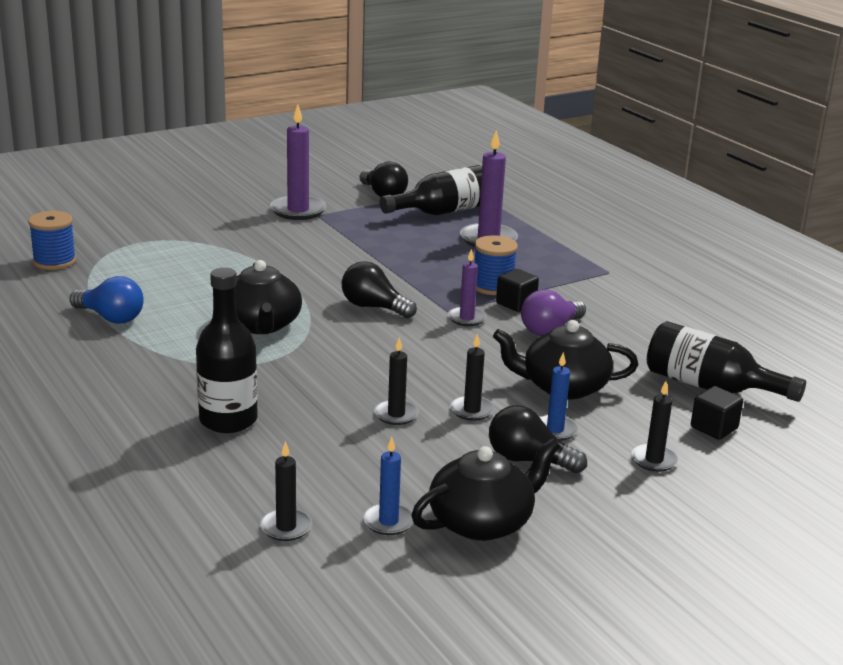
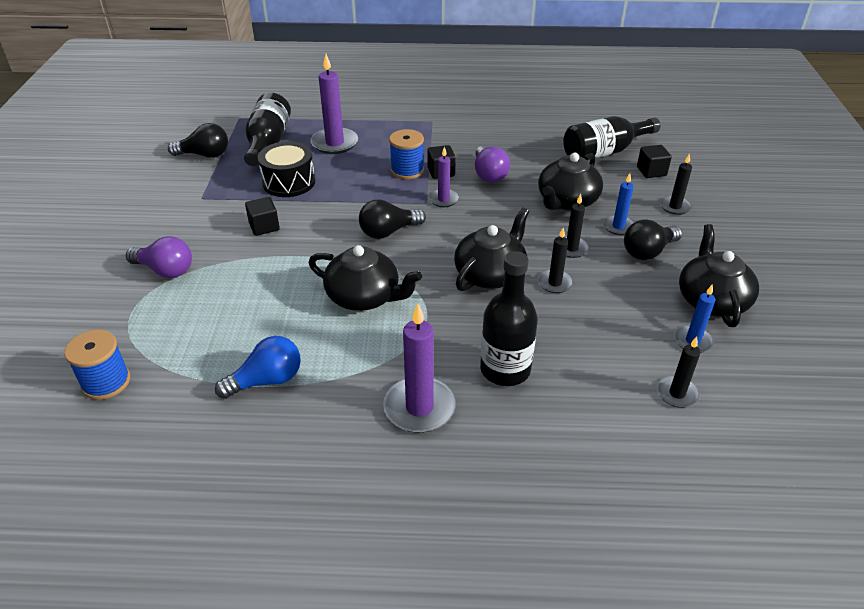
camera: 55 degrees left, 15 degrees up
(203, 236) = (165, 270): none -> purple light bulb
(298, 210) = (181, 204): purple candle -> purple candle (419, 408)
(309, 252) = (264, 226): none -> black cube
(369, 376) = (490, 274): none -> black teapot
(391, 240) = (289, 182): none -> black drum

